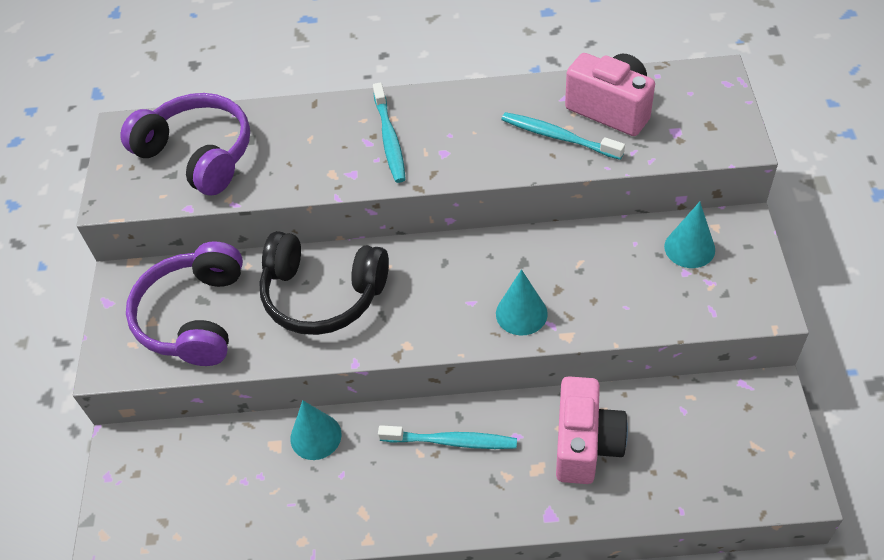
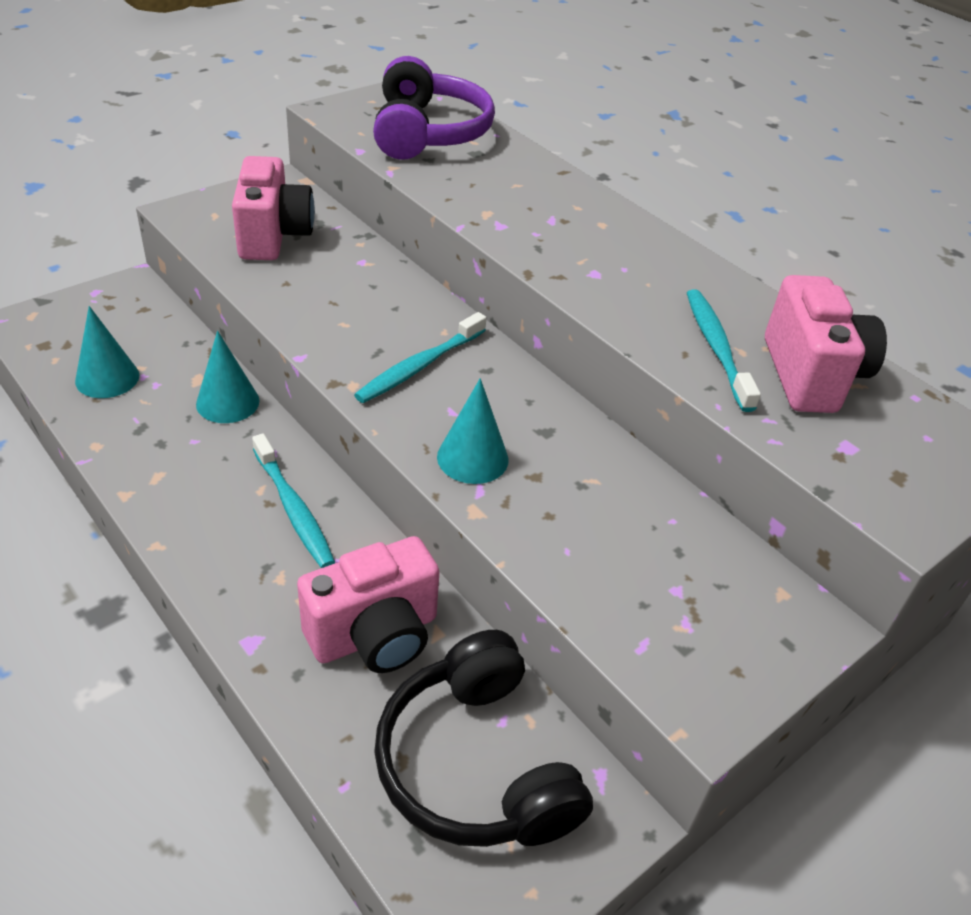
camera: 45 degrees right, 10 degrees down
(194, 317) = (273, 236): purple headphones -> pink camera
(323, 294) = (367, 302): black headphones -> black headphones (476, 764)
(389, 139) = (571, 231): turquoise toothbrush -> turquoise toothbrush (419, 366)
(689, 248) = (720, 578): turquoise cone -> turquoise cone (107, 378)

